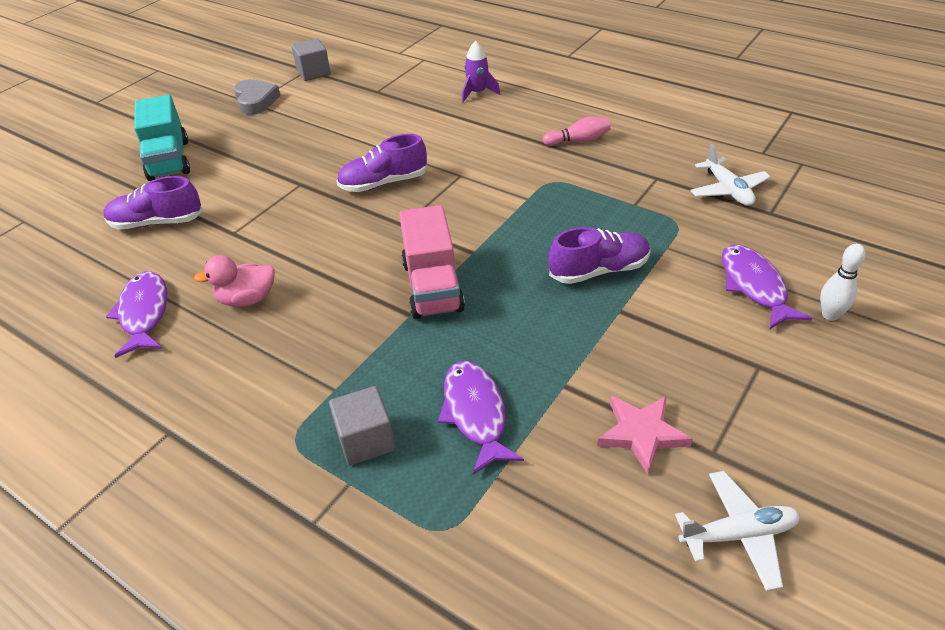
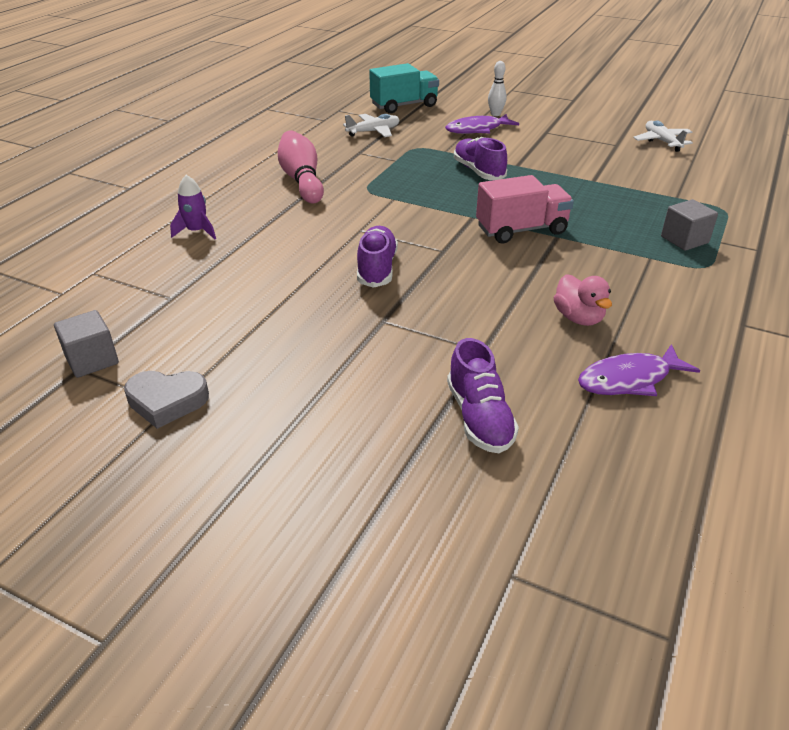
camera: 100 degrees left, 5 degrees down
(169, 160) = (333, 451): turquoise truck -> turquoise truck (404, 105)
(256, 101) = (167, 401): grey heart -> grey heart turned 150 degrees counterclockwise
(383, 183) = (377, 268): purple shoe -> purple shoe turned 150 degrees counterclockwise
(475, 413) = (635, 205): purple fish -> none
(578, 140) = (302, 180): pink bowling pin -> pink bowling pin, size x1.80
(641, 434) = (616, 160): pink star -> none

